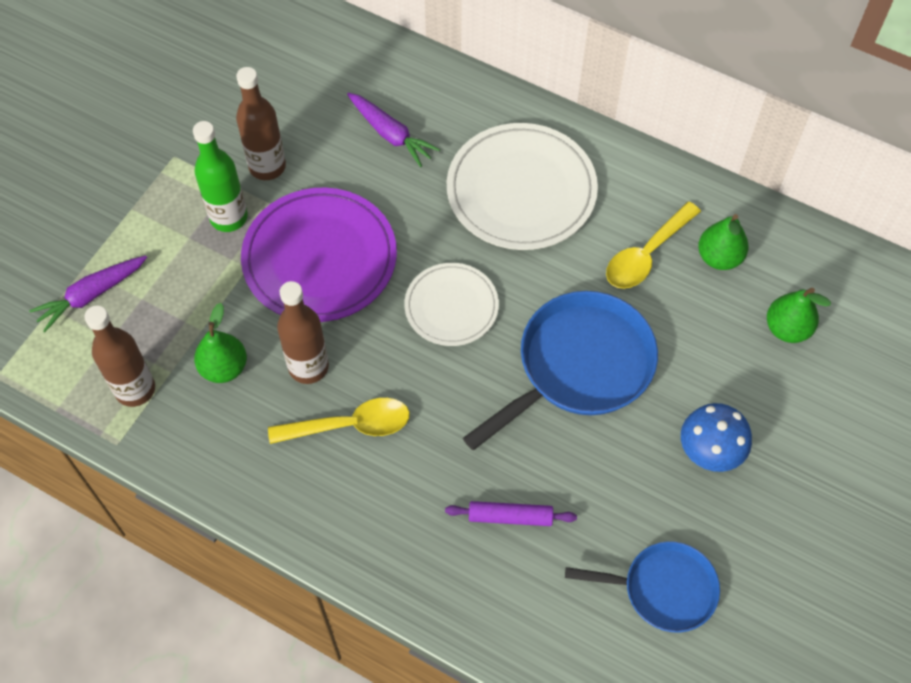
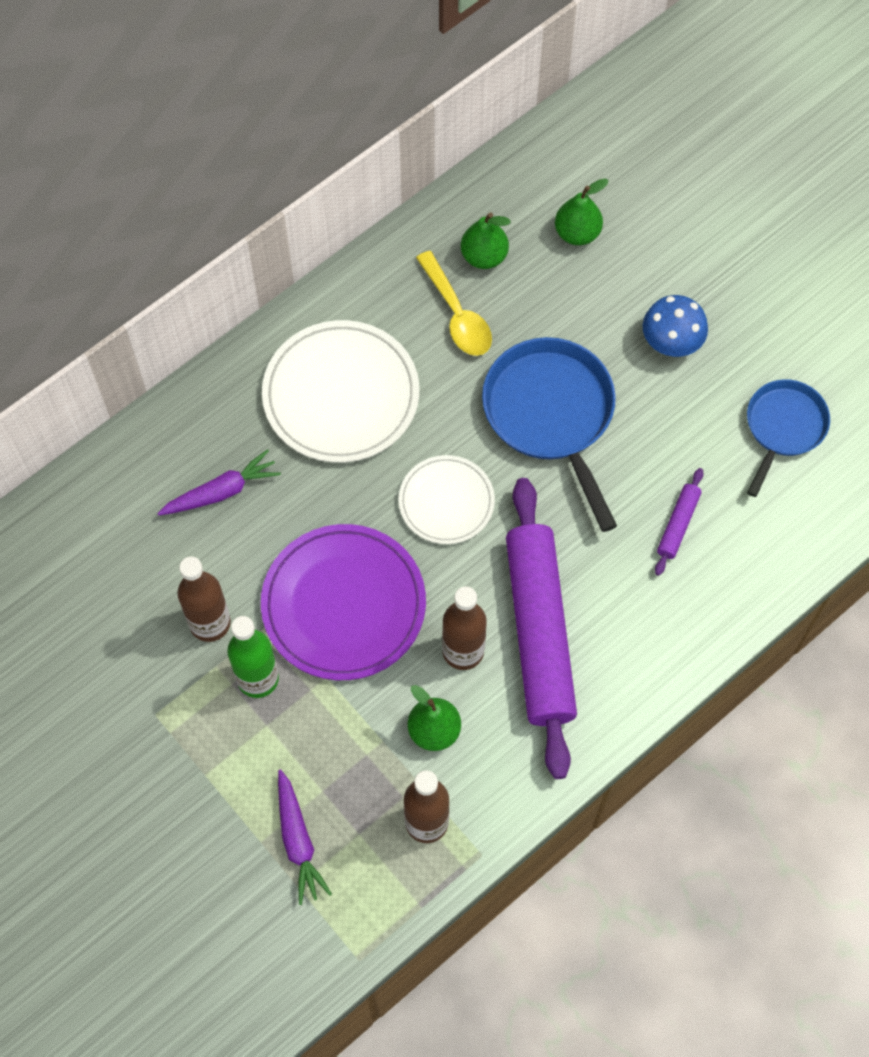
camera: 70 degrees left, 5 degrees up
(350, 425) = (539, 632): yellow spoon -> purple rolling pin

